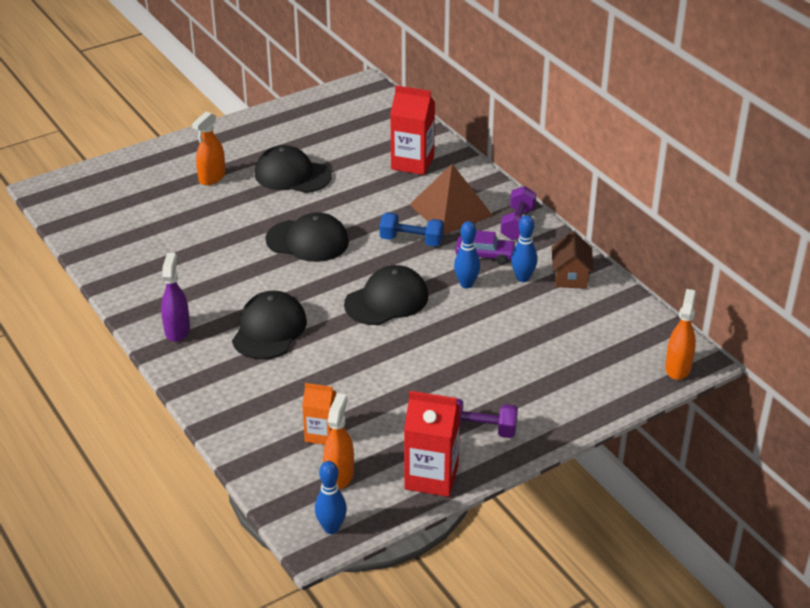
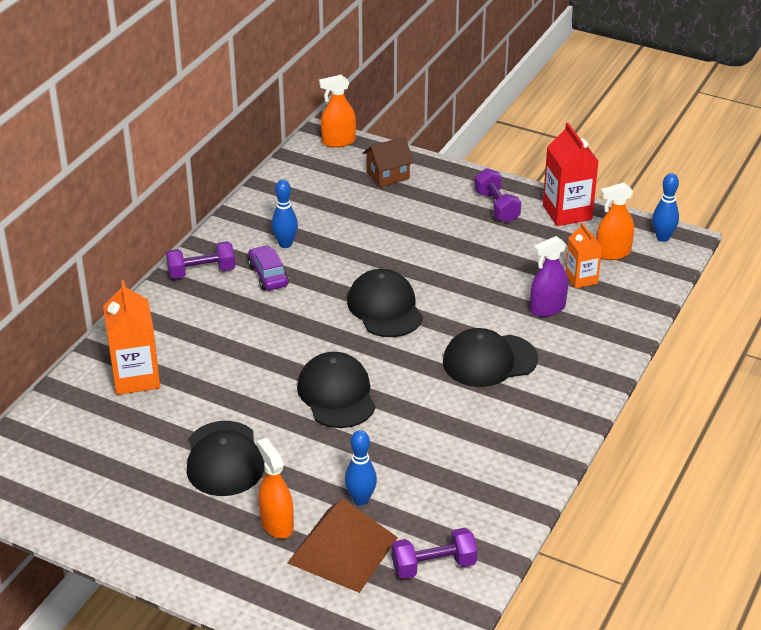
camera: 120 degrees left, 0 degrees up
(107, 224) = (433, 566): none -> purple dumbbell
(177, 330) = (545, 418): purple spray bottle -> purple spray bottle (547, 308)
(212, 177) = (277, 524): orange spray bottle -> orange spray bottle turned 120 degrees counterclockwise
(387, 300) = (385, 308): black cap -> black cap turned 45 degrees clockwise
(411, 240) = (280, 327): blue dumbbell -> none
(412, 163) = (136, 377): red carton -> orange carton
(450, 210) = (208, 320): brown pyramid -> brown pyramid (343, 550)
(466, 284) = (321, 271): blue bowling pin -> blue bowling pin (361, 499)
(570, 277) = (262, 220): brown house -> brown house (388, 175)

